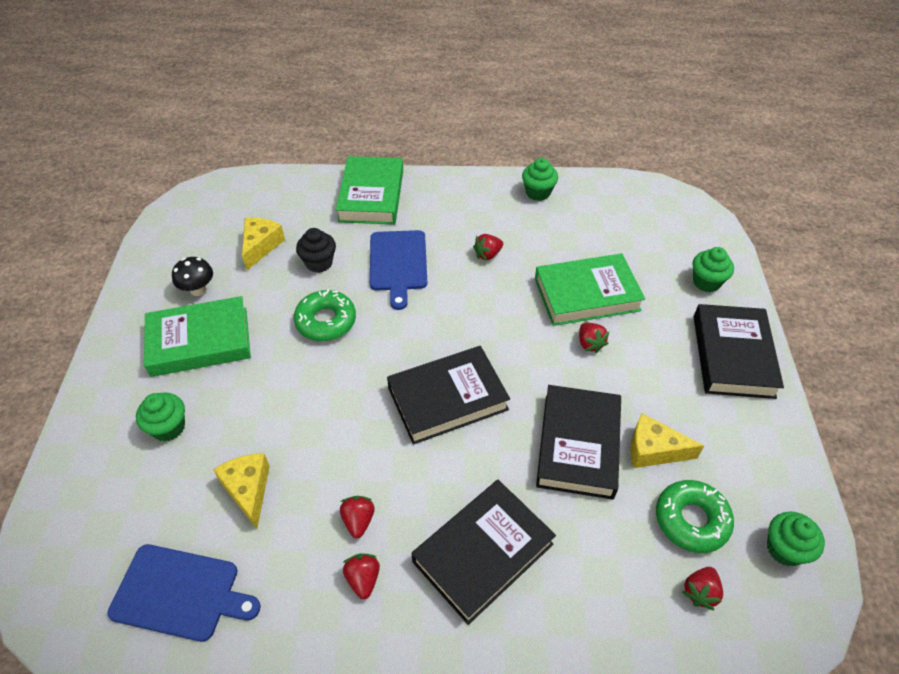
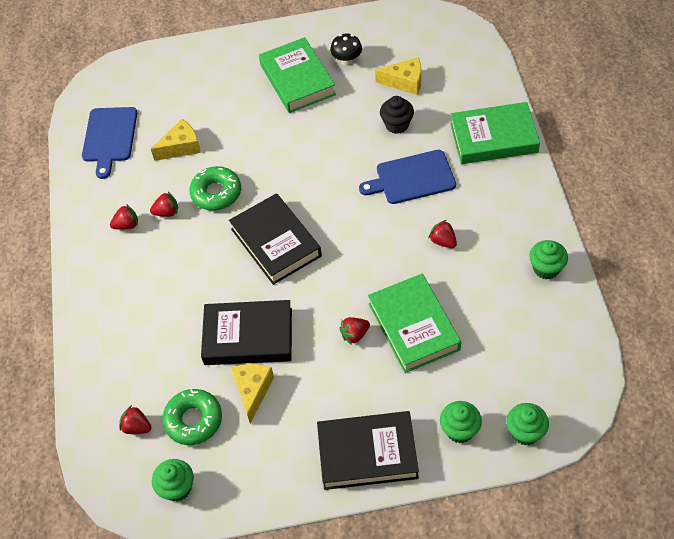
camera: 85 degrees right, 5 degrees up
(169, 427) = (221, 90): green cupcake -> green cupcake (525, 432)
(326, 321) = (335, 147): green donut -> green donut (216, 193)
(482, 552) = (152, 288): black book -> none

